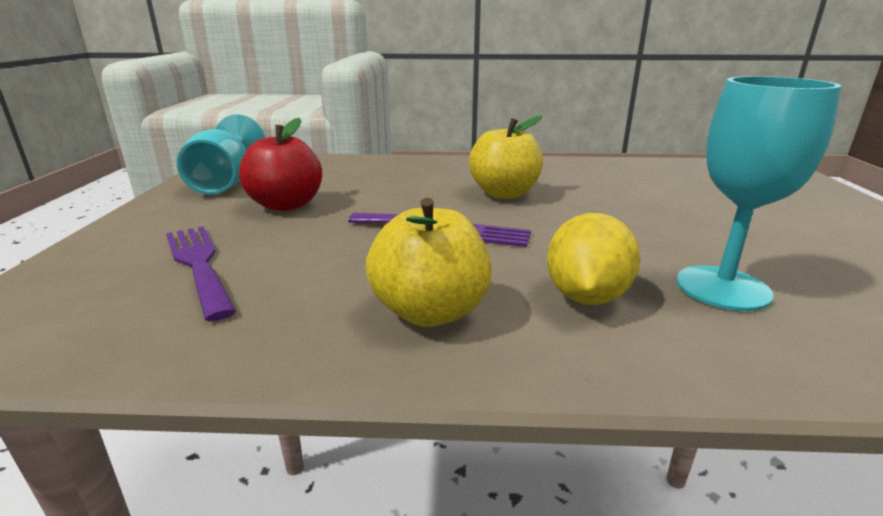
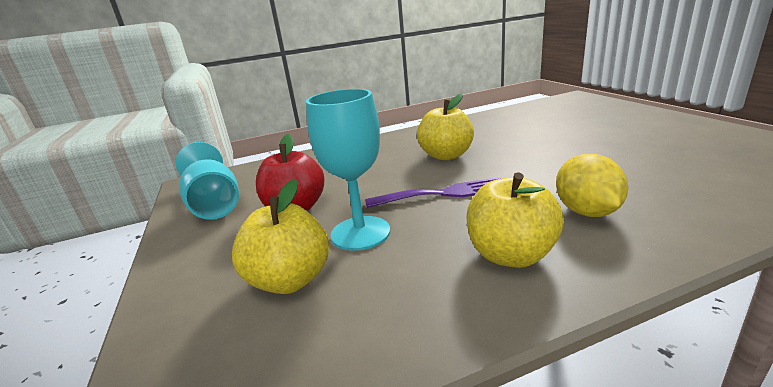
camera: 20 degrees left, 0 degrees up
(198, 264) = (290, 280): purple fork -> yellow apple
(722, 288) = (647, 182): turquoise goblet -> turquoise goblet (360, 233)

